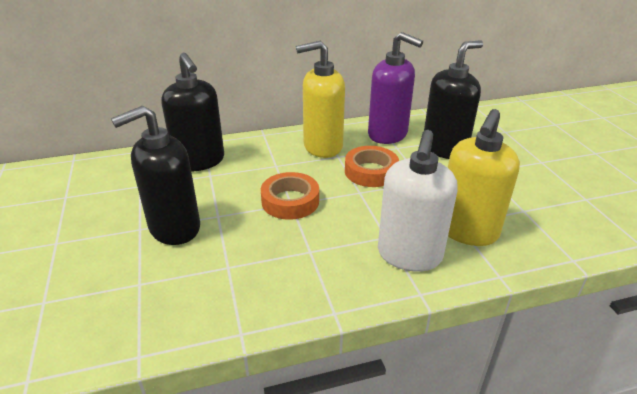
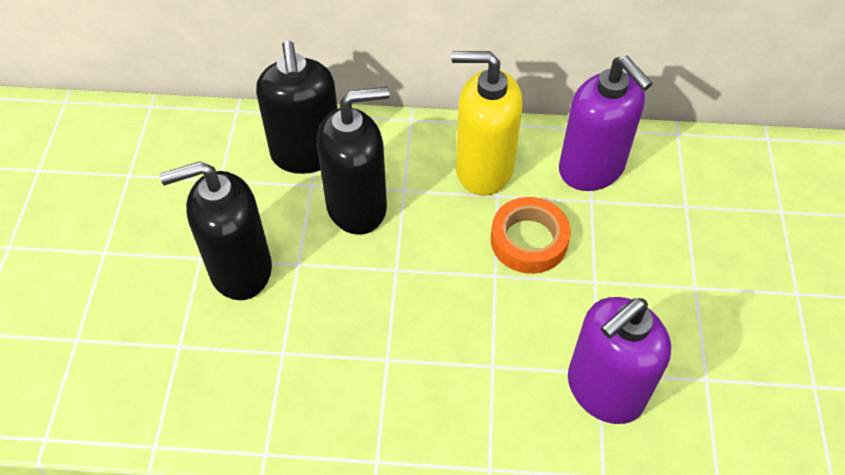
camera: 20 degrees right, 20 degrees up
(290, 201) = (396, 265): orange tape -> none
(409, 255) = (506, 406): white soap dispenser -> none
(444, 148) = (662, 223): black soap dispenser -> black soap dispenser (357, 206)
(467, 231) = (604, 390): yellow soap dispenser -> purple soap dispenser

